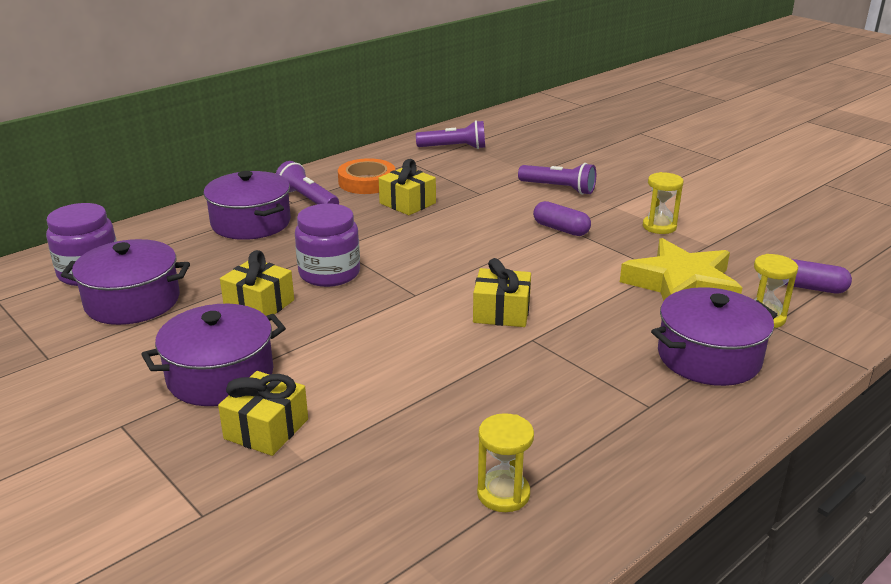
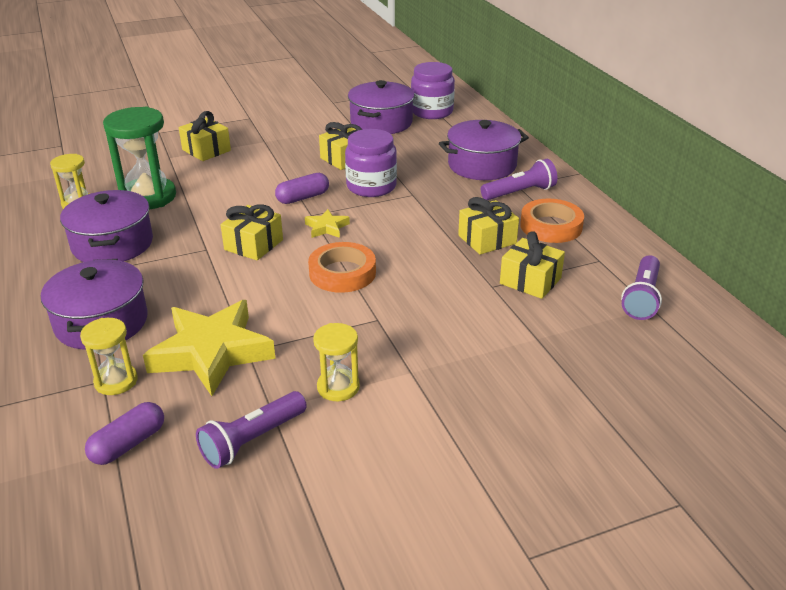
camera: 110 degrees right, 5 degrees up
(220, 376) = (270, 142): purple pot -> purple pot (112, 244)
(437, 279) = (326, 227): none -> yellow star
(442, 430) = (148, 197): none -> green hourglass
(461, 181) = (530, 281): none -> yellow gift
(513, 254) = (342, 273): none -> orange tape
(558, 188) = (482, 344): purple flashlight -> purple flashlight (252, 440)
(561, 229) = (376, 315): purple capsule -> purple capsule (303, 198)

